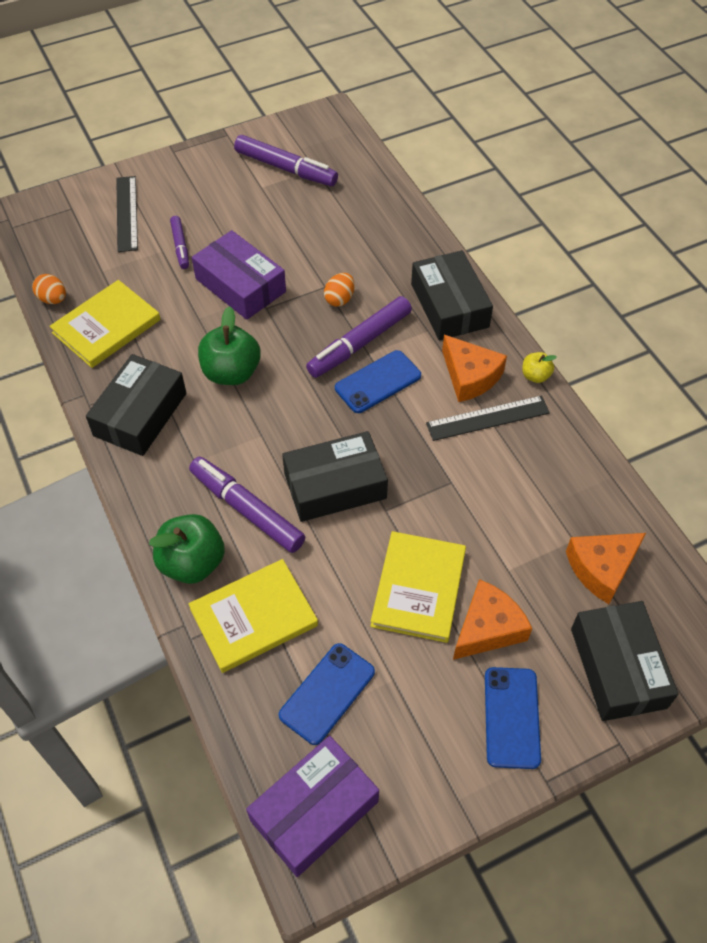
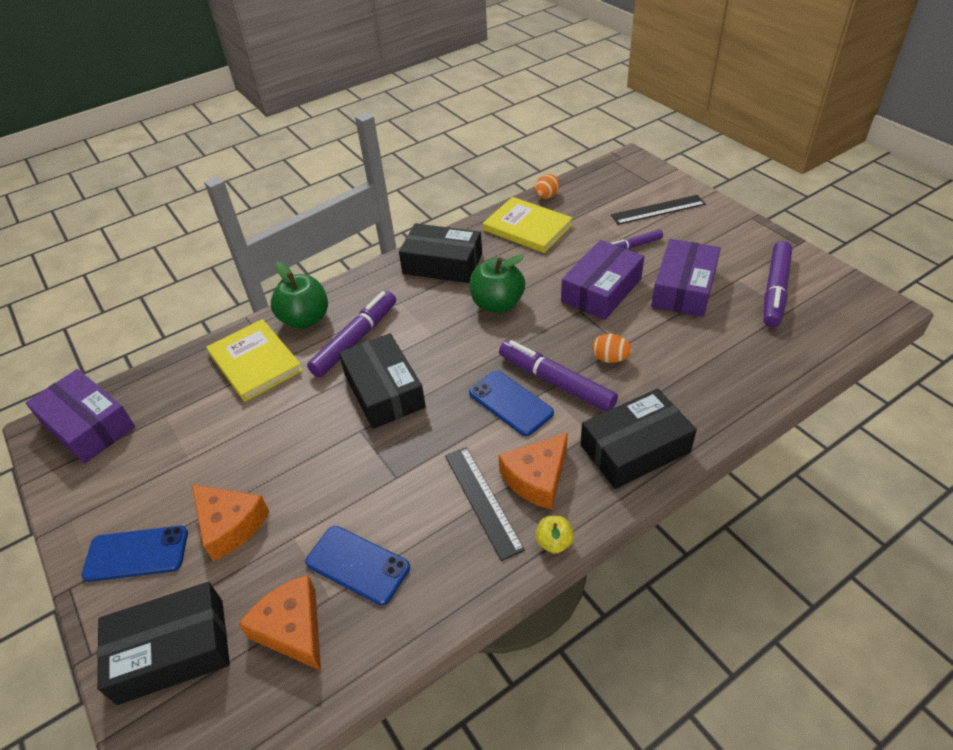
camera: 85 degrees right, 10 degrees down
(260, 226) = (683, 288): none -> purple box
(327, 693) = (183, 417): blue phone -> blue phone (357, 565)
(418, 588) = (276, 466): yellow book -> none

